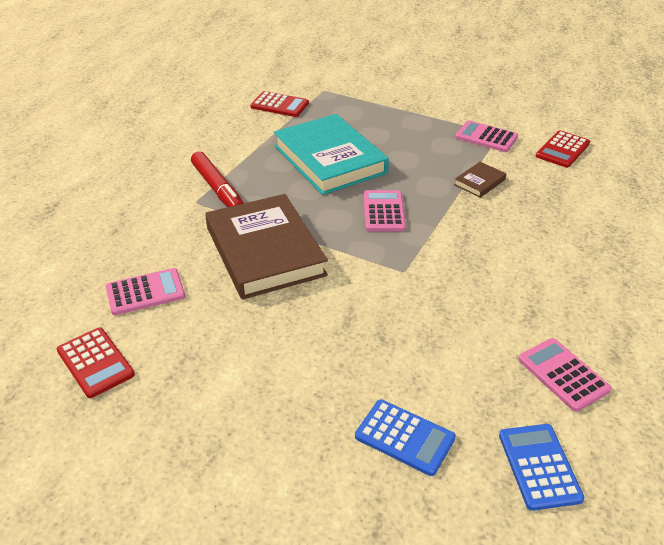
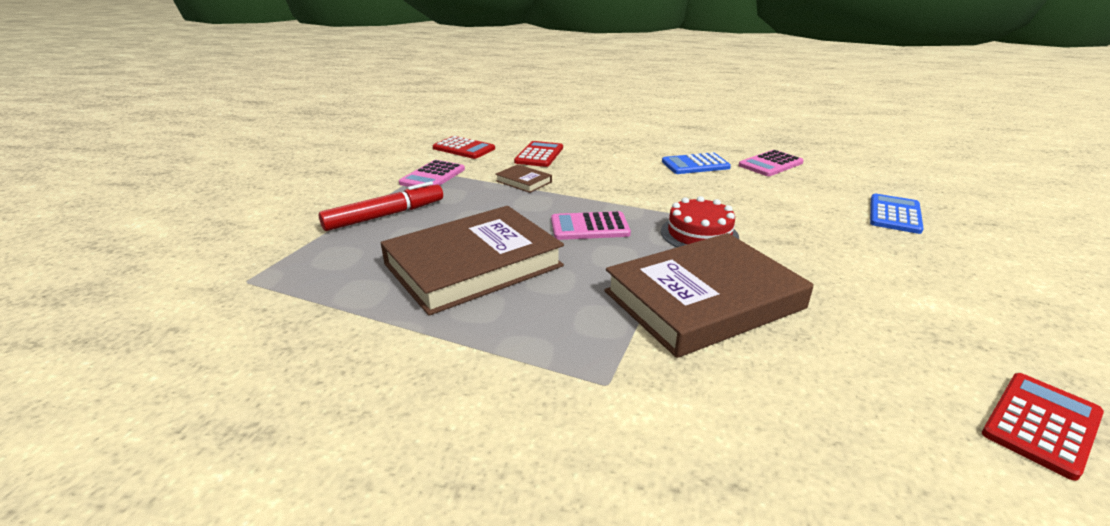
camera: 95 degrees left, 10 degrees down
(145, 292) = (863, 401): pink calculator -> none
(218, 189) = (563, 363): red marker -> red marker (385, 215)
(279, 105) = (277, 323): red calculator -> red calculator (539, 155)
(329, 160) = (473, 265): turquoise book -> brown book
(366, 270) = (699, 234): none -> red cake
(539, 466) = (863, 174): blue calculator -> blue calculator (695, 165)

